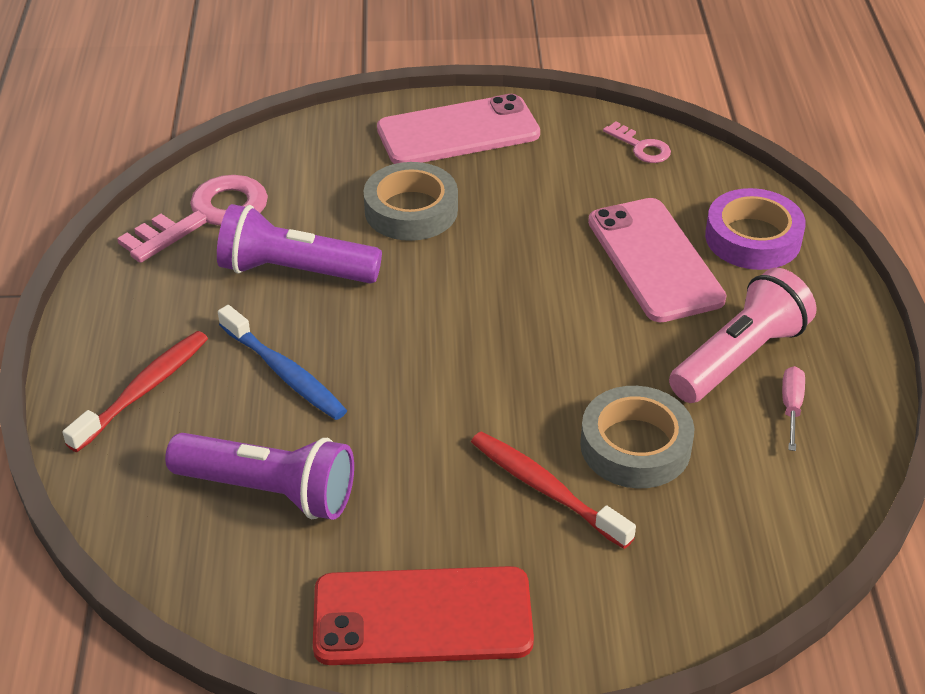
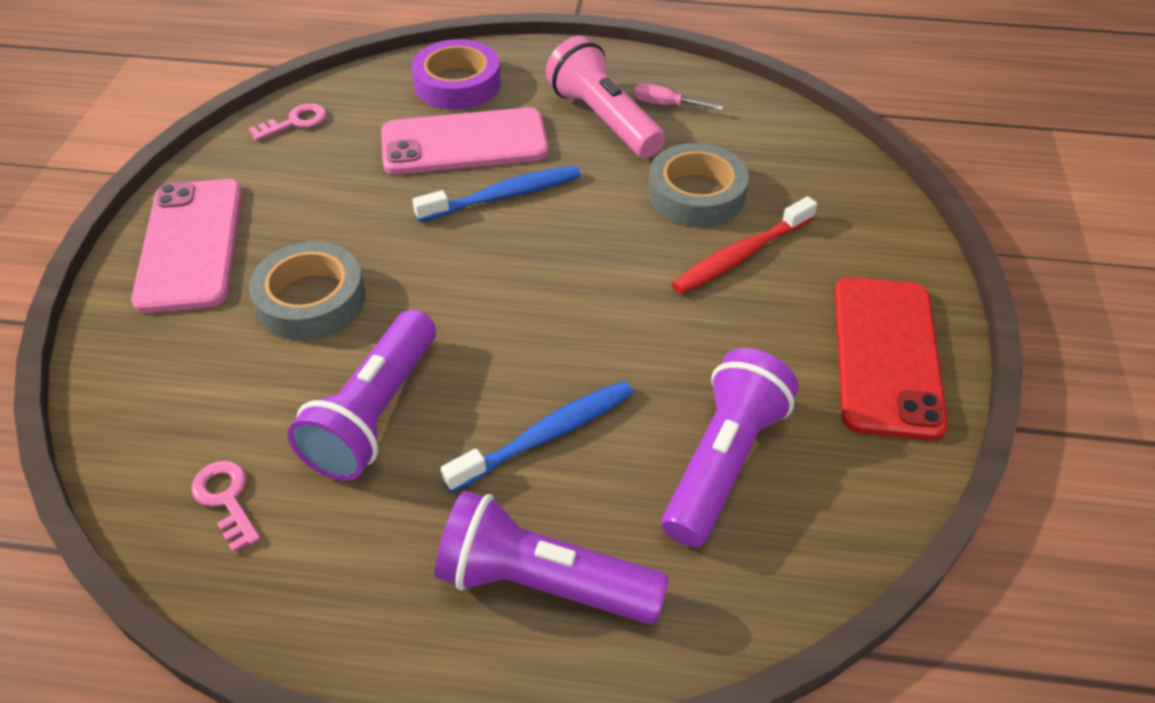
camera: 80 degrees left, 5 degrees up
(143, 390) = (543, 582): red toothbrush -> purple flashlight
(207, 216) = (226, 499): pink key -> pink key, size x0.51
(581, 300) = (503, 196): none -> blue toothbrush

